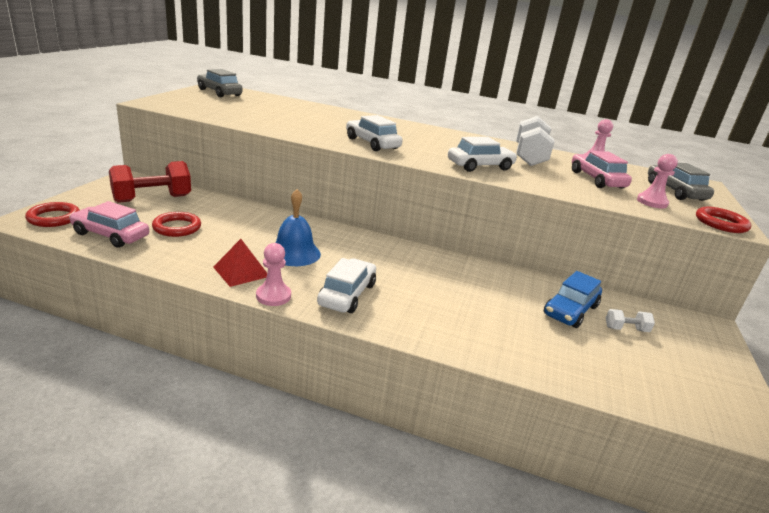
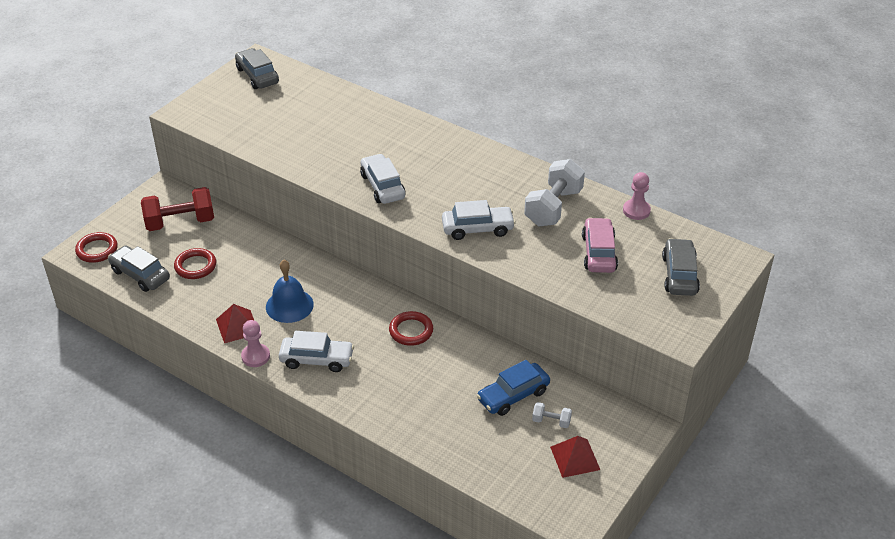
camera: 20 degrees right, 15 degrees up
(111, 235) = (140, 275): pink car -> grey car
(347, 294) = (317, 359): white car -> white car turned 60 degrees clockwise
(652, 202) = (626, 295): pink pawn -> none
(681, 360) = (575, 458): none -> red pyramid
(721, 223) = (671, 332): red ring -> red ring (411, 331)

